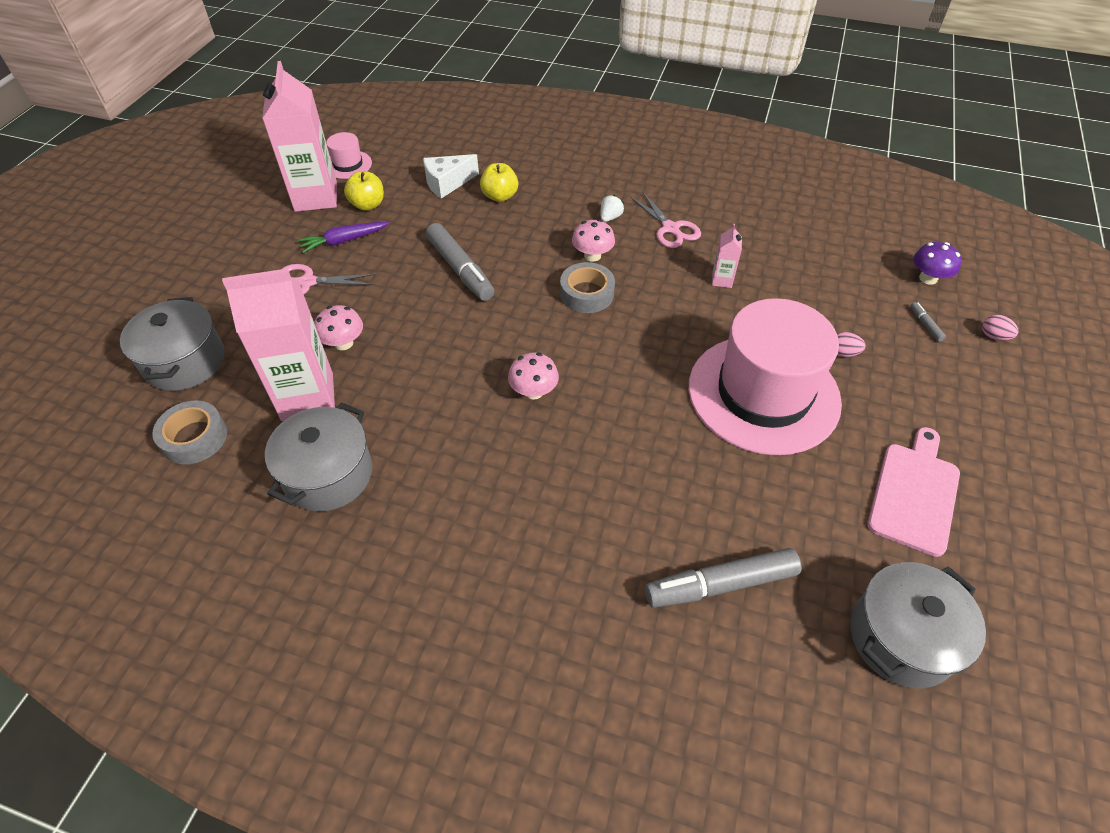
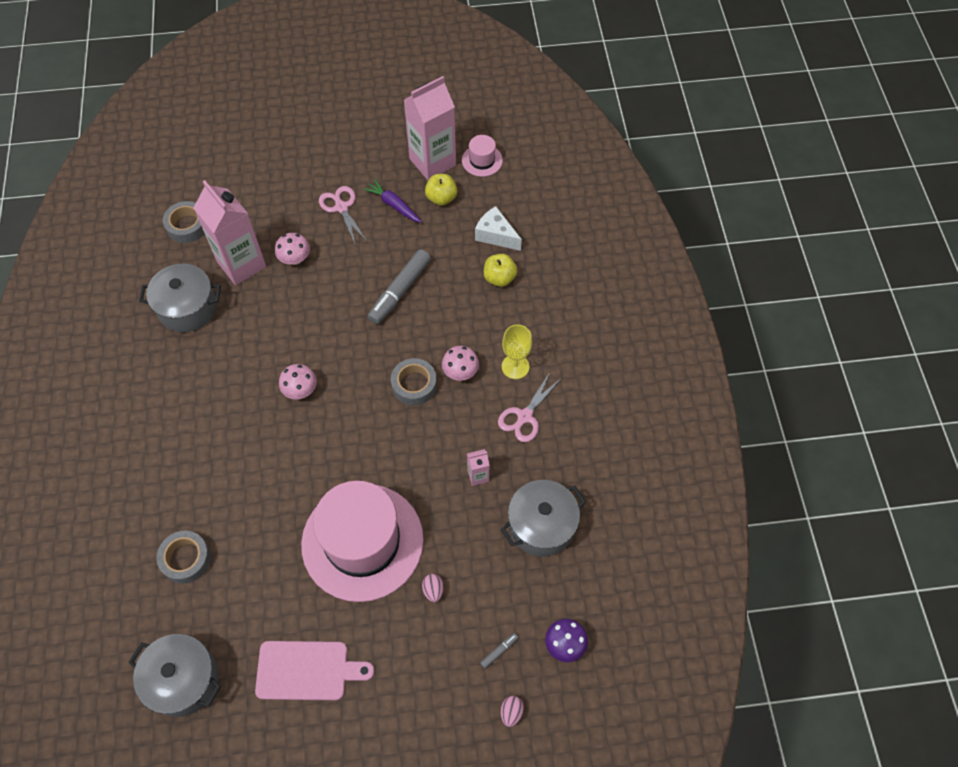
camera: 65 degrees right, 10 degrees up
(185, 362) = (242, 184): grey pot -> grey pot (541, 525)
(610, 217) = (515, 366): white strawberry -> yellow goblet
(720, 584) = (186, 559): grey marker -> grey tape

